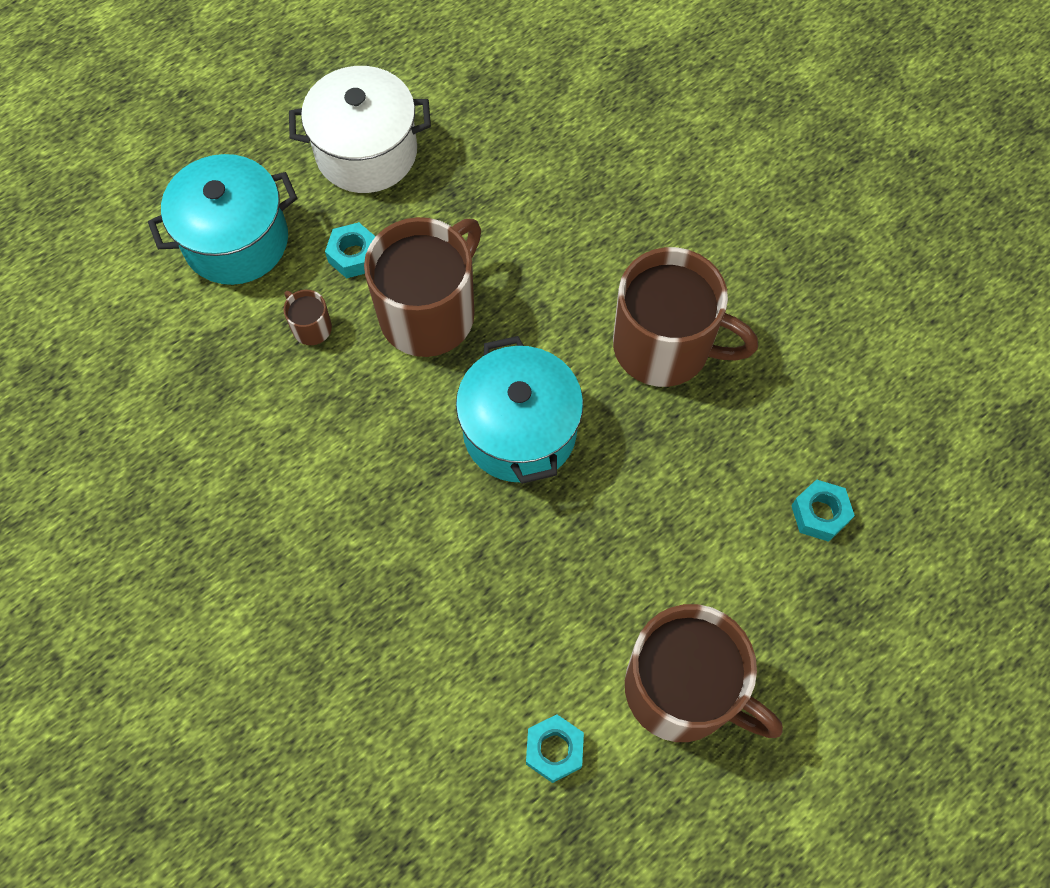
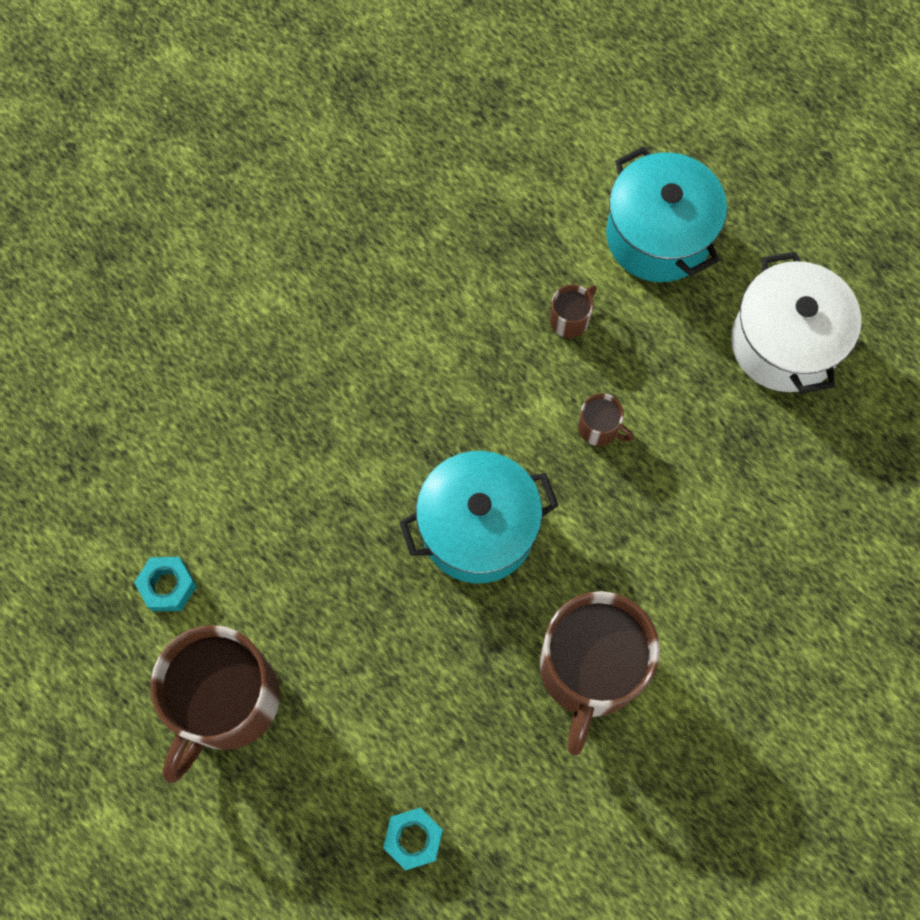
camera: 85 degrees right, 5 degrees up
(354, 255) = (656, 347): turquoise nut -> none
(429, 313) = (599, 428): brown mug -> brown mug, size x0.41

